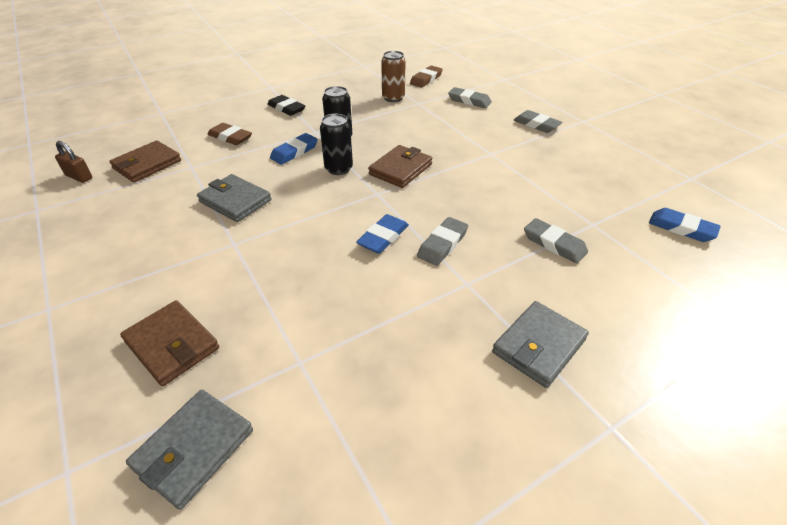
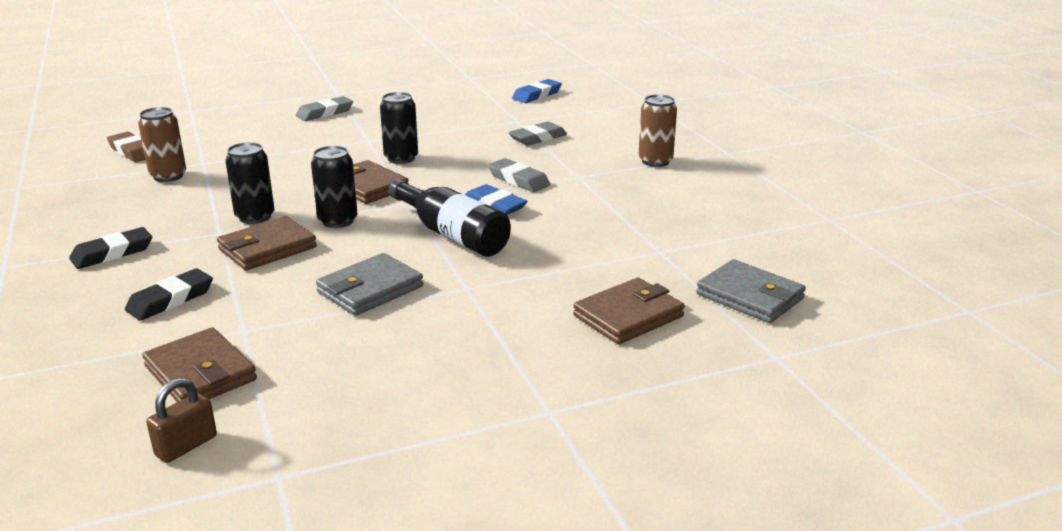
camera: 80 degrees left, 15 degrees down
(230, 137) = (170, 300): brown eraser -> black eraser
(294, 152) = (267, 248): blue eraser -> brown wallet
(322, 223) = (452, 235): none -> black bottle
(462, 174) = (401, 158): none -> black can
(469, 101) = (230, 135): grey eraser -> none
(539, 346) = (655, 161): grey wallet -> brown can

